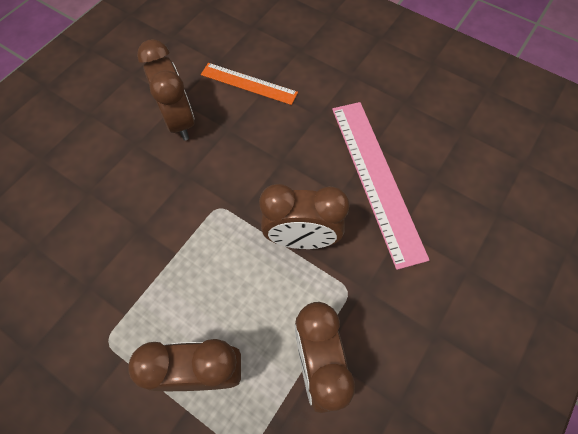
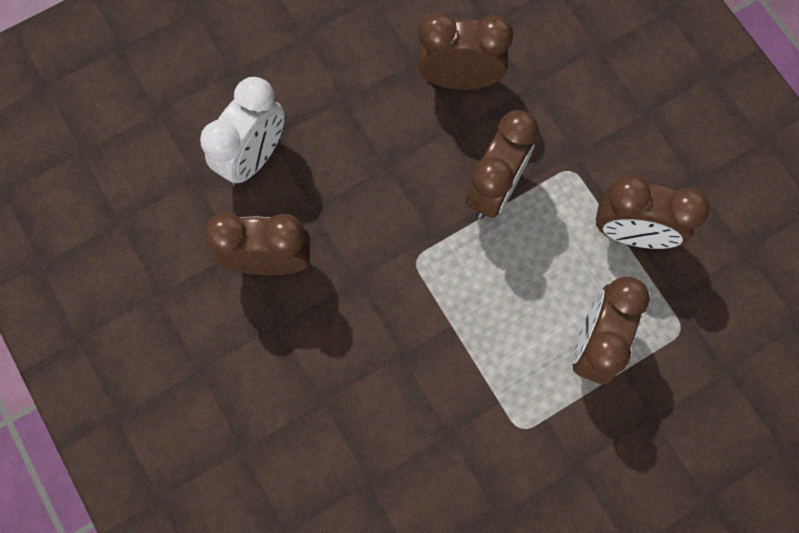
camera: 65 degrees left, 10 degrees up
(248, 83) = (254, 156): orange ruler -> white clock
(376, 178) = (459, 79): pink ruler -> brown clock

